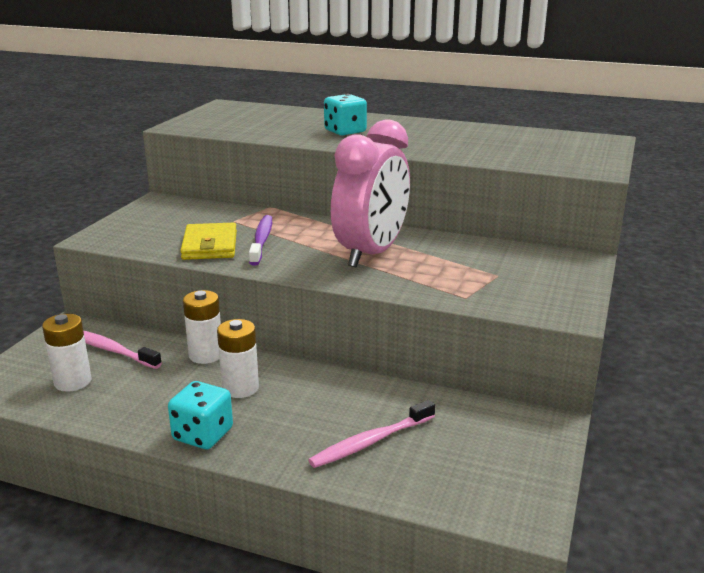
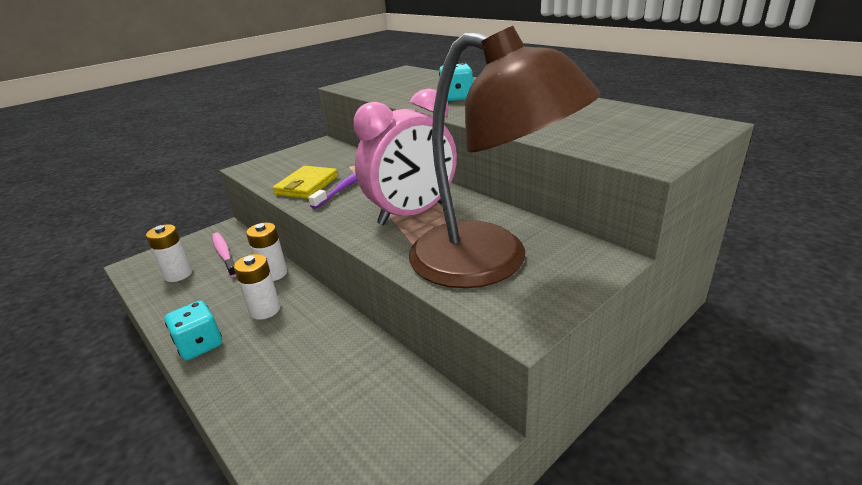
camera: 30 degrees right, 5 degrees up
(371, 442) = (300, 395): pink toothbrush -> none
(494, 278) = (490, 262): none -> brown lamp

